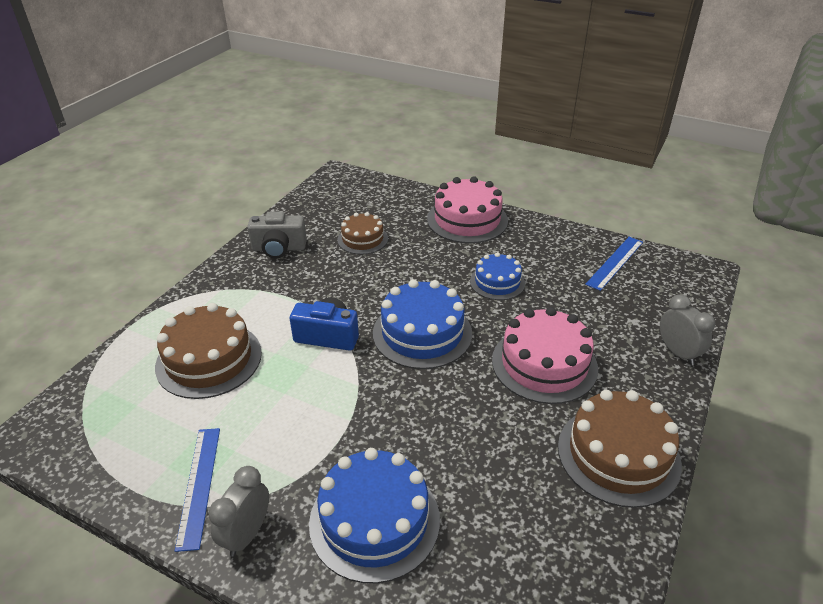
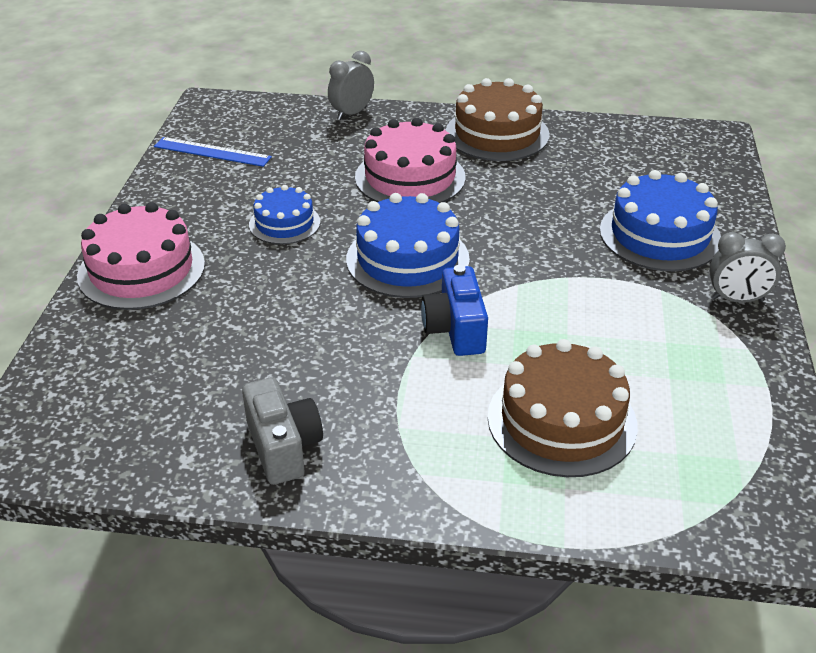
camera: 110 degrees left, 0 degrees up
(199, 485) = (722, 350): blue ruler -> none
(362, 239) = (225, 359): brown cake -> none

